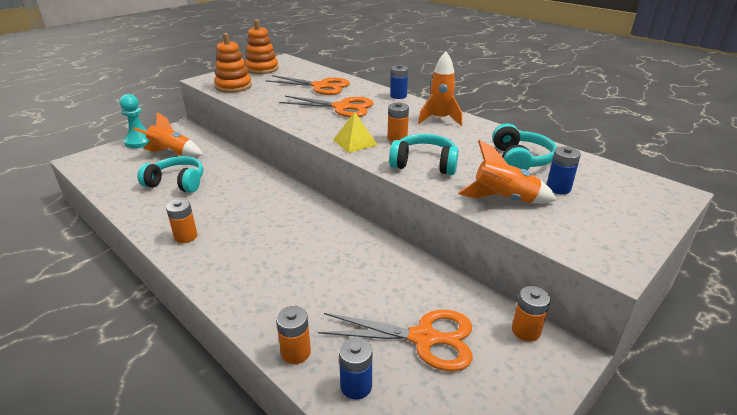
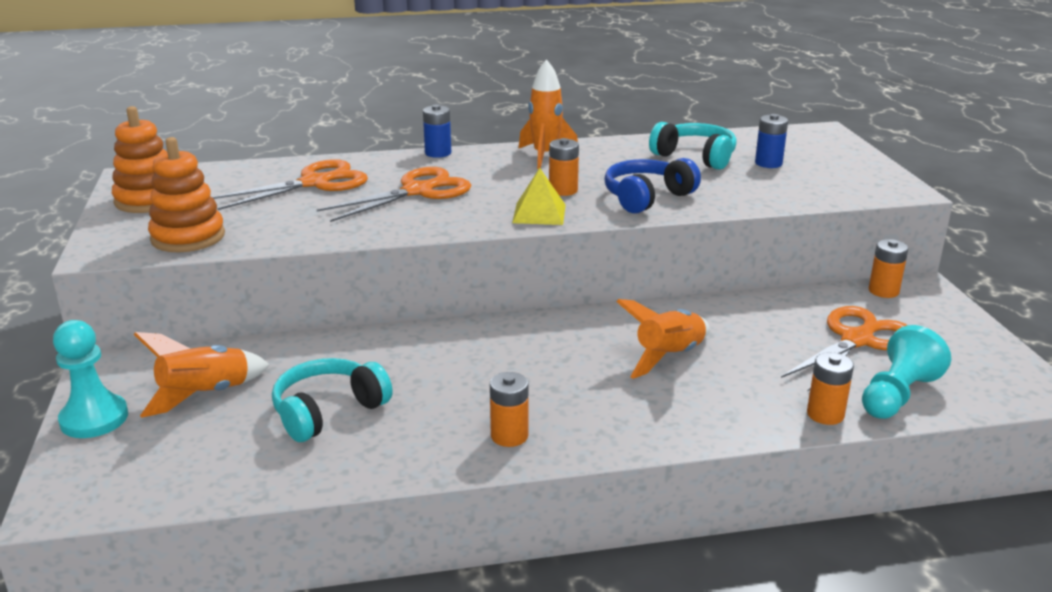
camera: 55 degrees left, 5 degrees down
(356, 386) = (897, 395): blue battery -> turquoise pawn
(424, 164) = (647, 197): turquoise headphones -> blue headphones
(504, 199) = (763, 190): orange rocket -> orange rocket (669, 357)

